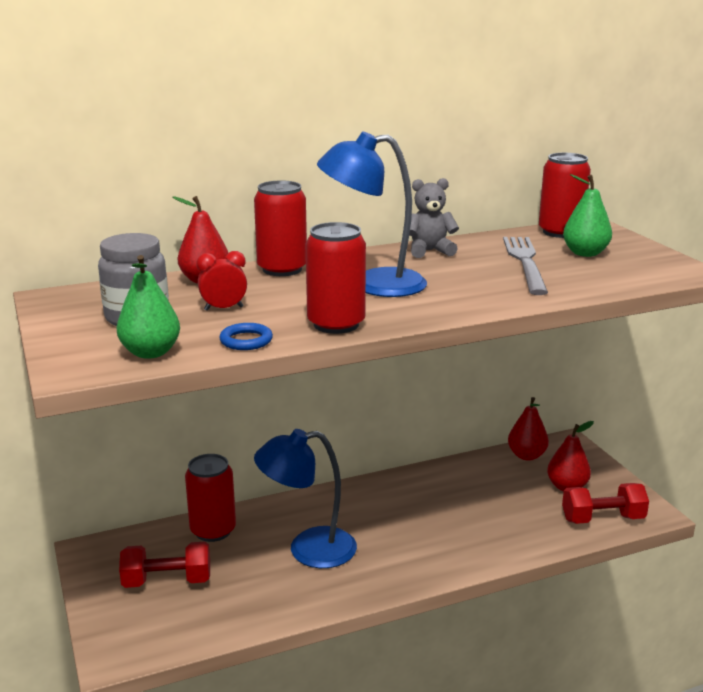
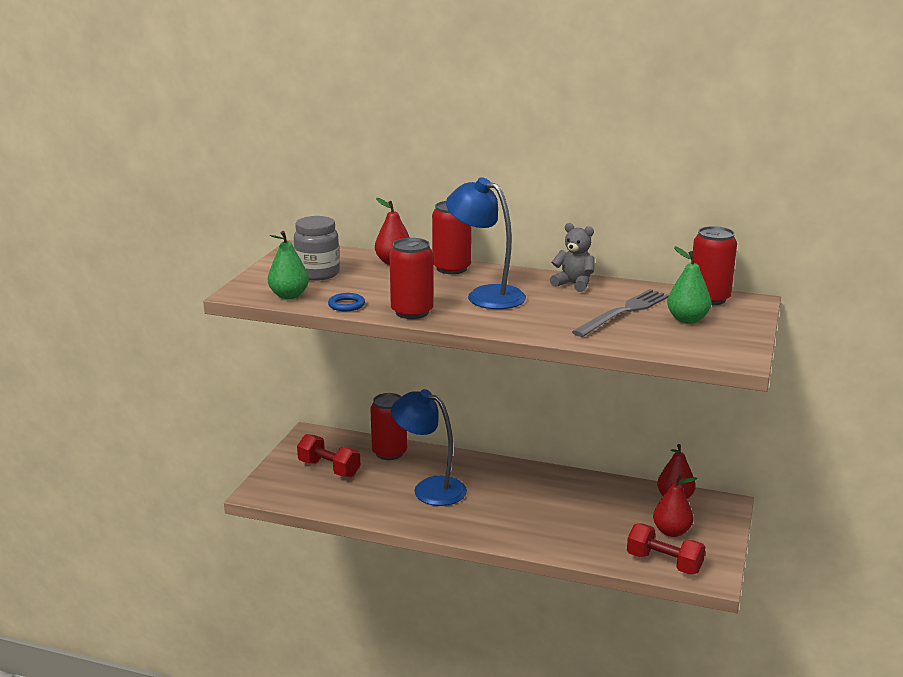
camera: 40 degrees right, 0 degrees up
(224, 308) = (370, 283): red clock -> none

